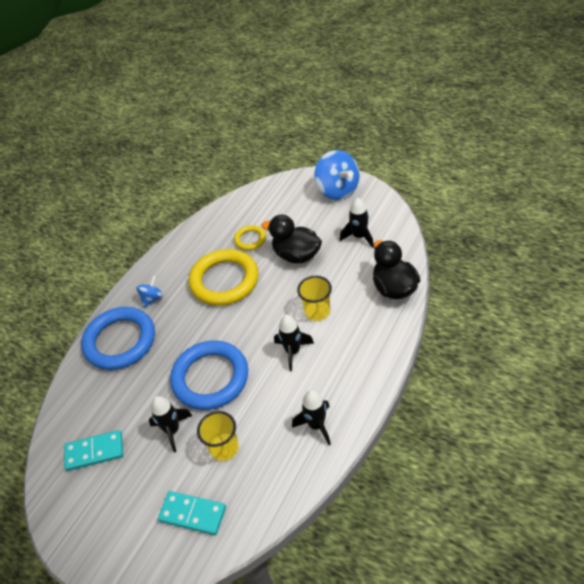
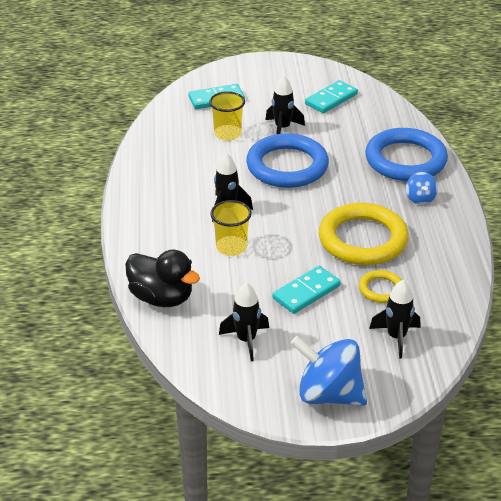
camera: 140 degrees right, 10 degrees down
(296, 255) = (306, 292): black duck -> turquoise domino
(316, 425) = (161, 170): black rocket -> black rocket (396, 337)

